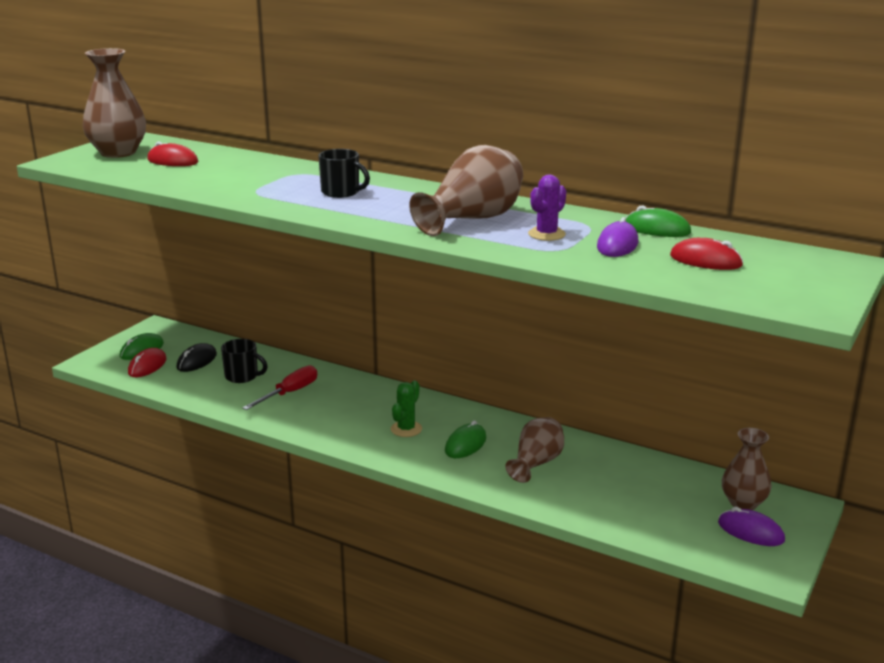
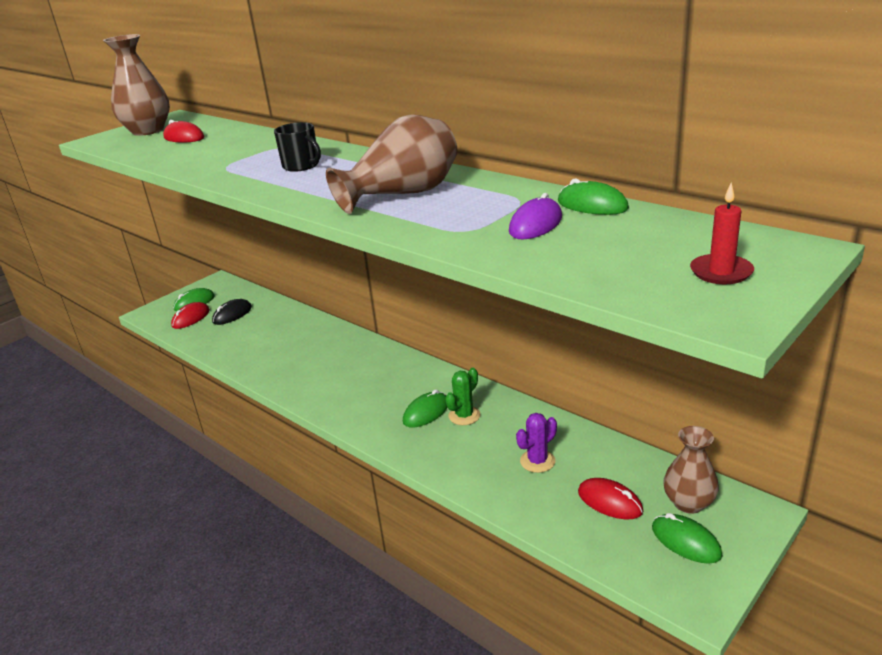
camera: 15 degrees right, 5 degrees up
(242, 376) = (262, 331): black mug -> none
(289, 393) = (293, 349): red screwdriver -> none
(406, 429) = (378, 392): green cactus -> green cactus (464, 416)
(536, 463) = (485, 438): brown vase -> none
(546, 234) = (467, 211): purple cactus -> purple cactus (537, 461)
(705, 261) = (626, 245): red mouse -> red mouse (610, 502)
(750, 531) = (685, 541): purple mouse -> green mouse
(792, 279) = (721, 272): none -> red candle

